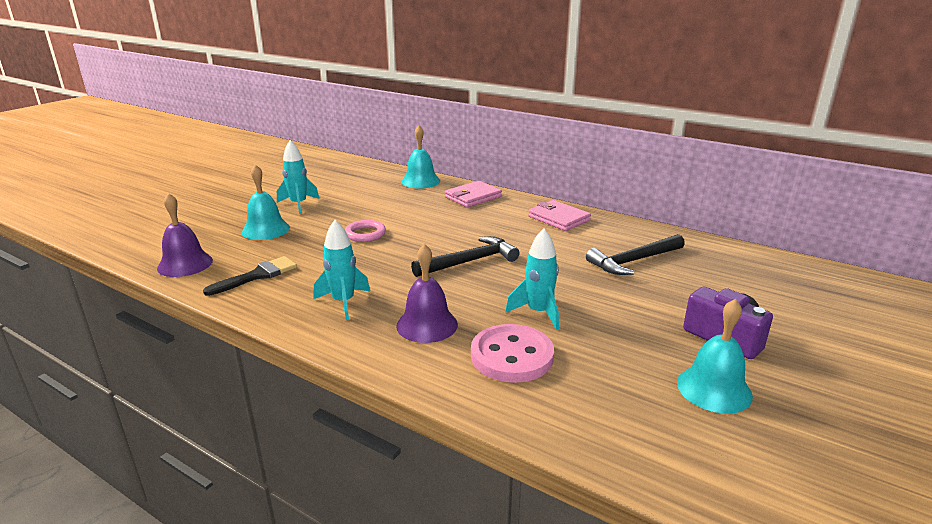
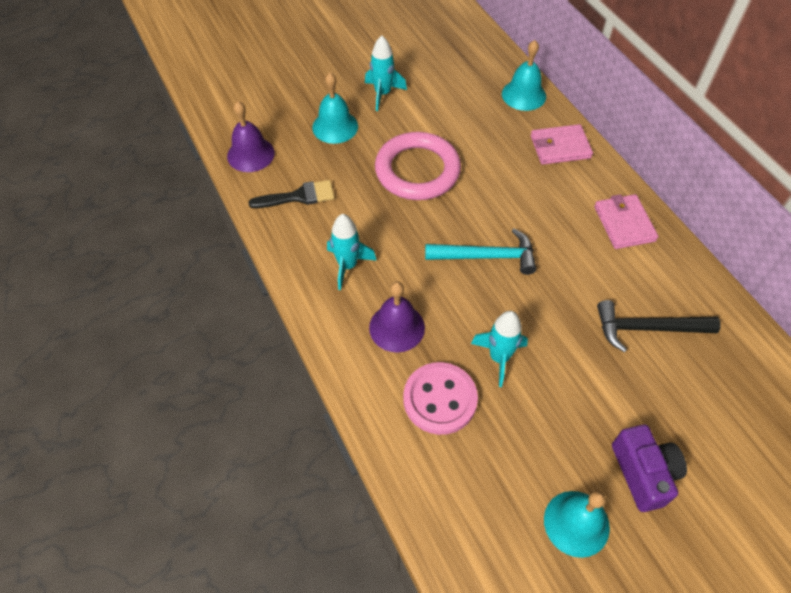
camera: 30 degrees right, 30 degrees up
(365, 234) = (417, 170): pink ring -> pink ring, size x2.04
(470, 261) = (487, 256): black hammer -> turquoise hammer

